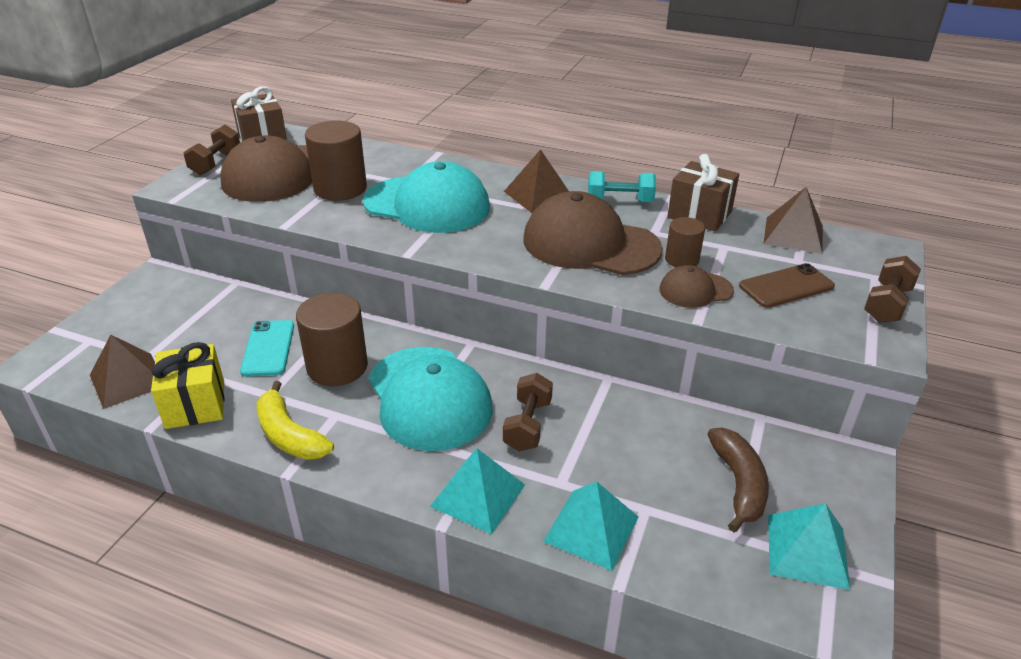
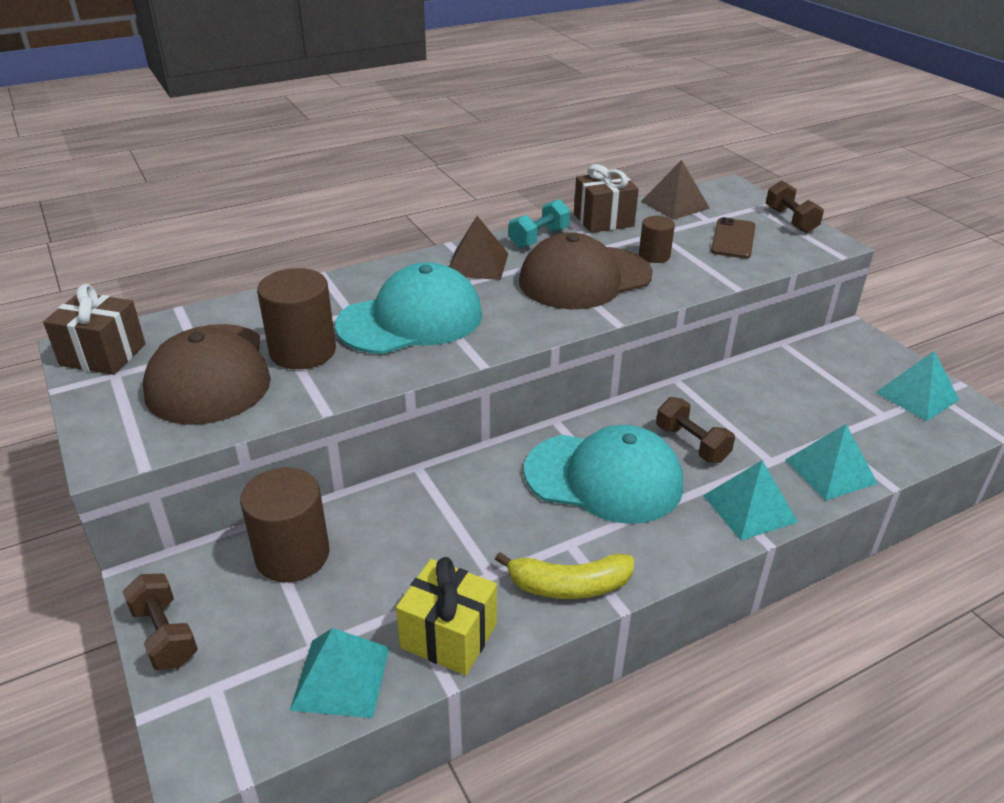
camera: 50 degrees left, 0 degrees up
(128, 380) = (341, 677): brown pyramid -> turquoise pyramid
(216, 163) = (104, 405): brown dumbbell -> brown dumbbell (165, 635)
(268, 348) = (413, 545): turquoise phone -> none
(337, 367) = (499, 512): brown cylinder -> brown cylinder (292, 555)
(695, 290) = (699, 270): brown cap -> none
(738, 484) = (838, 387): brown banana -> none

